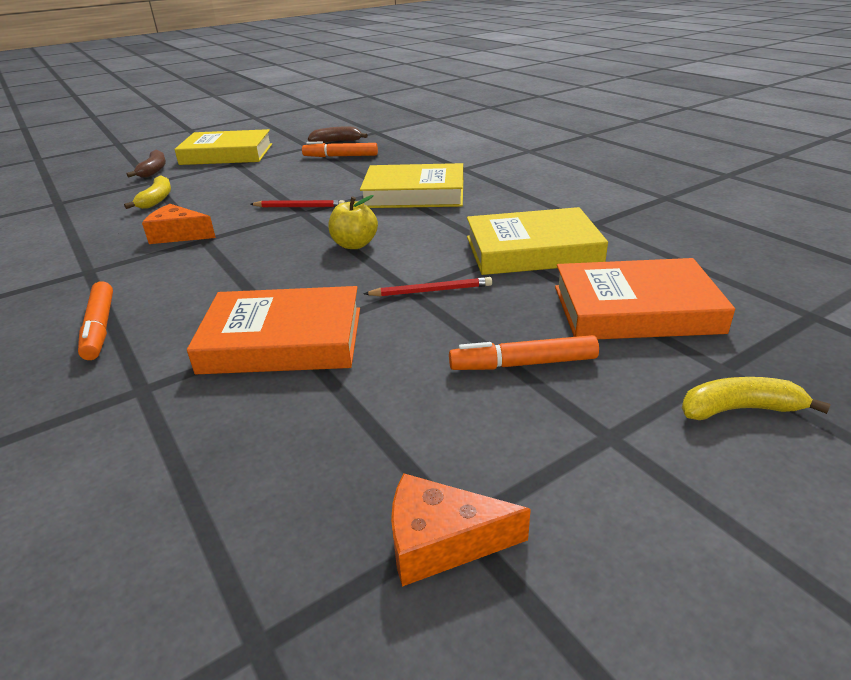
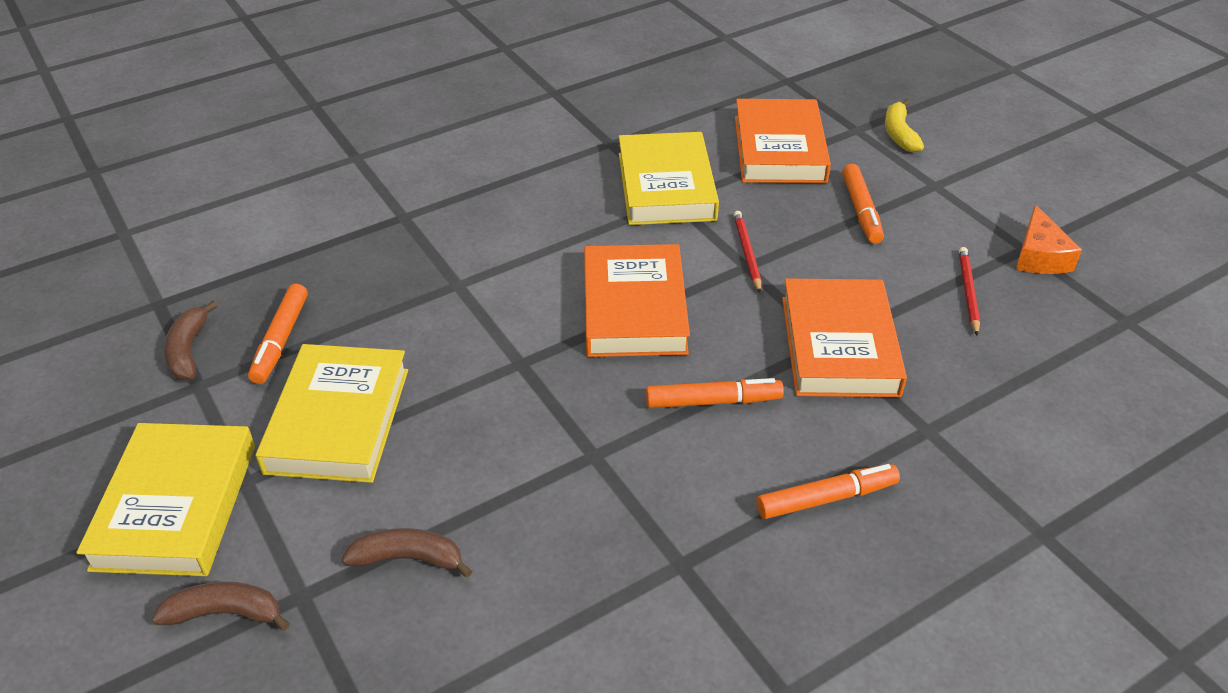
camera: 90 degrees left, 10 degrees up
(157, 199) = (408, 558): yellow banana -> brown banana
(178, 235) = (573, 488): orange cheese -> none
(234, 278) = (713, 401): none -> orange marker
(299, 207) = (498, 368): red pencil -> red pencil (967, 292)
(354, 244) = (634, 308): yellow apple -> orange book
(414, 194) = (485, 261): yellow book -> yellow book (338, 420)

